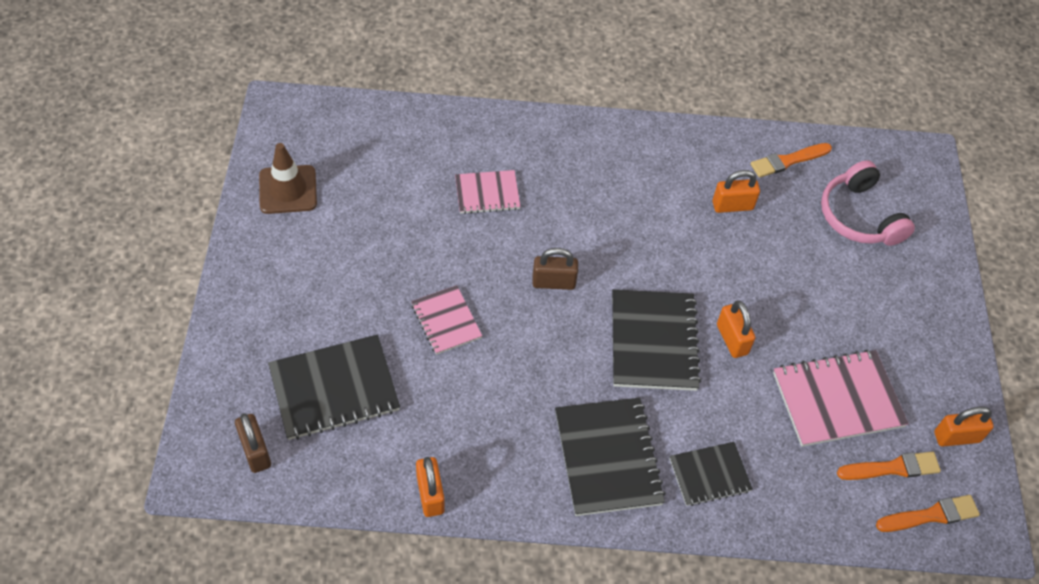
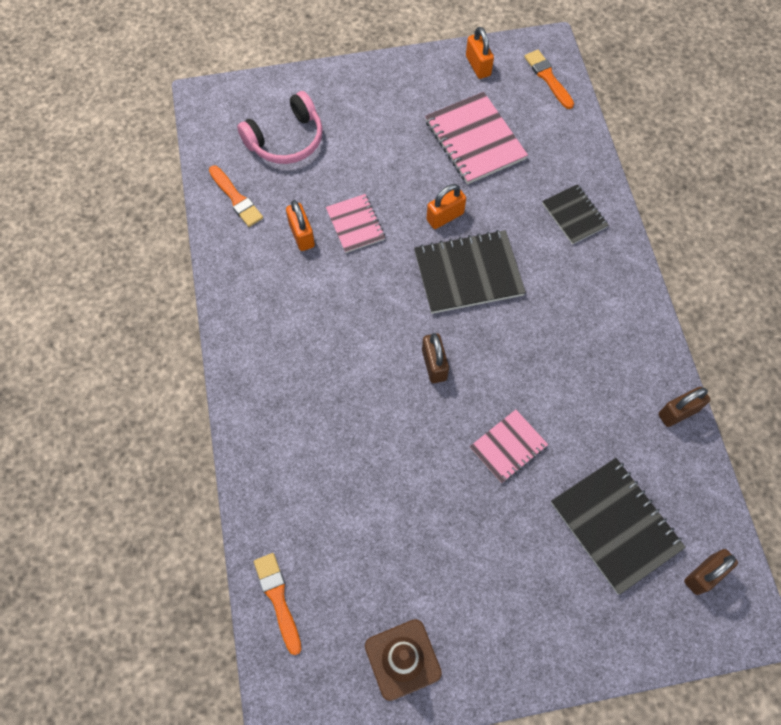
camera: 100 degrees left, 10 degrees up
(430, 494) = (678, 412): orange padlock -> brown padlock
(487, 193) = (348, 449): pink notebook -> pink notebook (355, 224)
(607, 458) = (589, 287): black notebook -> none
(892, 468) = (519, 102): orange brush -> orange brush (278, 599)

